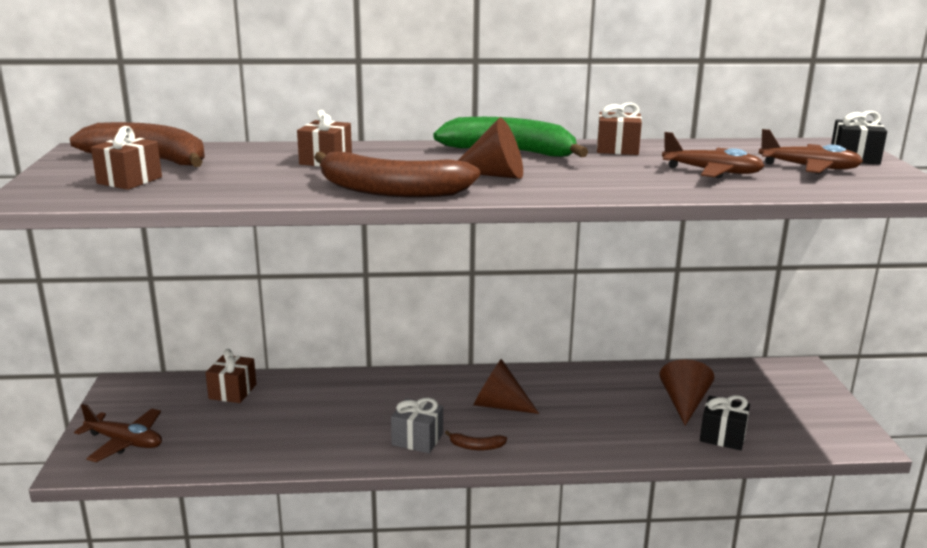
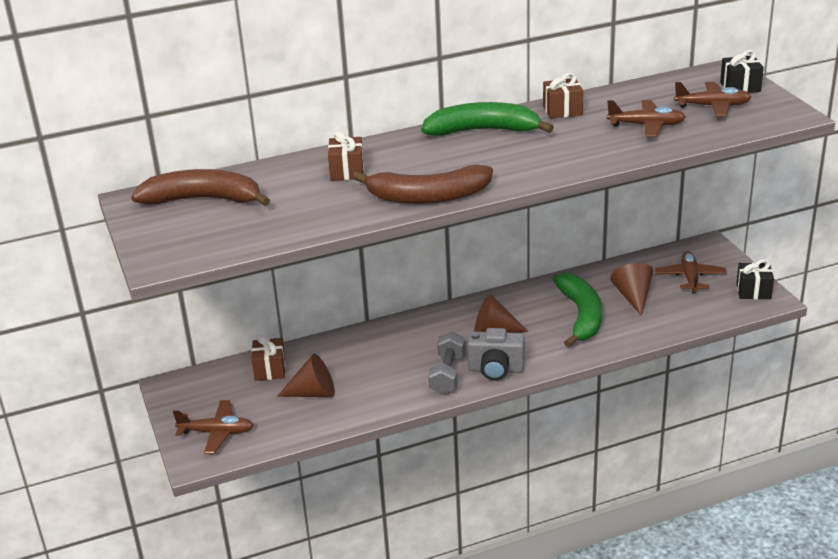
camera: 15 degrees left, 10 degrees up
(129, 180) = (215, 227): brown gift -> none
(417, 439) = (447, 374): grey gift -> grey dumbbell
(476, 446) = (496, 370): brown banana -> grey camera
(494, 175) = (490, 162): brown cone -> brown cone (313, 393)
(610, 411) = (581, 316): none -> green banana
(722, 436) = (671, 318): black gift -> black gift (753, 291)
(764, 397) = (690, 277): none -> brown plane

